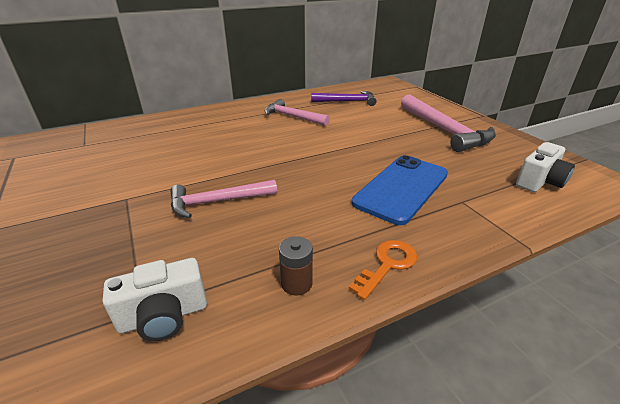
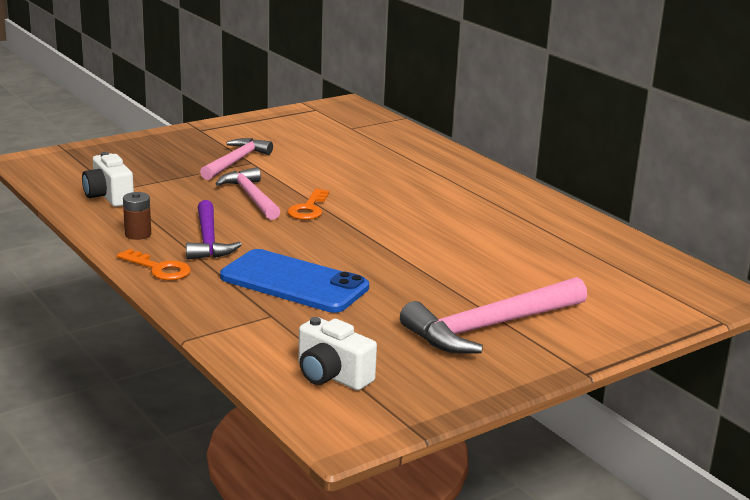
camera: 80 degrees right, 10 degrees down
(257, 174) = (308, 209): none -> orange key
(293, 117) = (486, 218): pink hammer -> pink hammer (236, 161)
(347, 101) = (578, 255): purple hammer -> purple hammer (208, 240)

